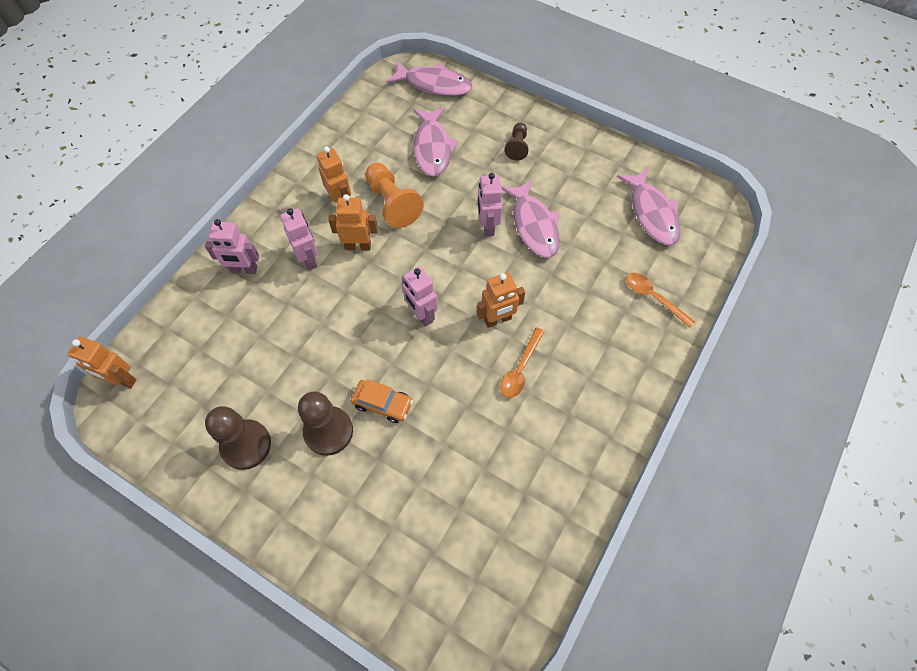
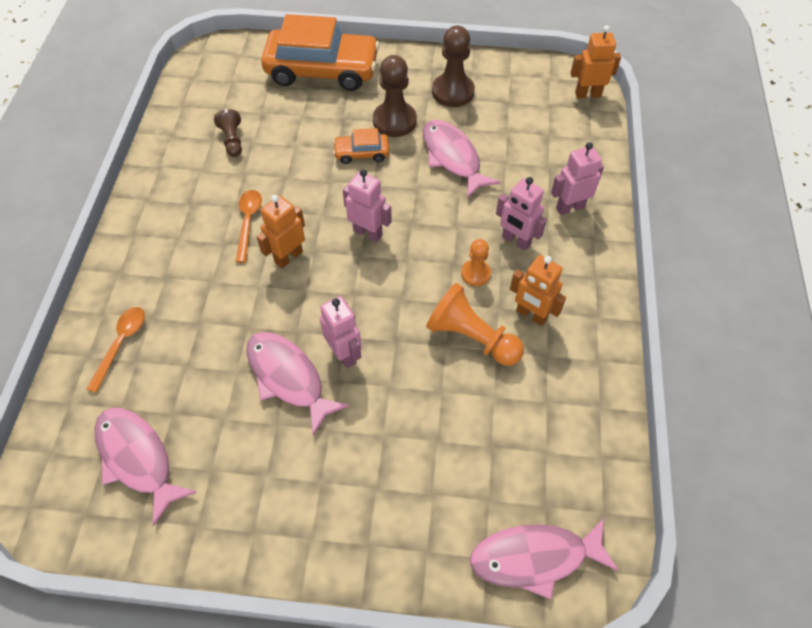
camera: 155 degrees right, 5 degrees down
(358, 246) = (475, 273): orange robot -> orange pawn
(364, 548) = (322, 70): none -> orange car
(432, 148) = (470, 437): pink fish -> pink fish (453, 158)
(517, 146) = (356, 491): brown pawn -> brown pawn (232, 140)
(653, 298) = (121, 344): orange spoon -> orange spoon turned 90 degrees counterclockwise

